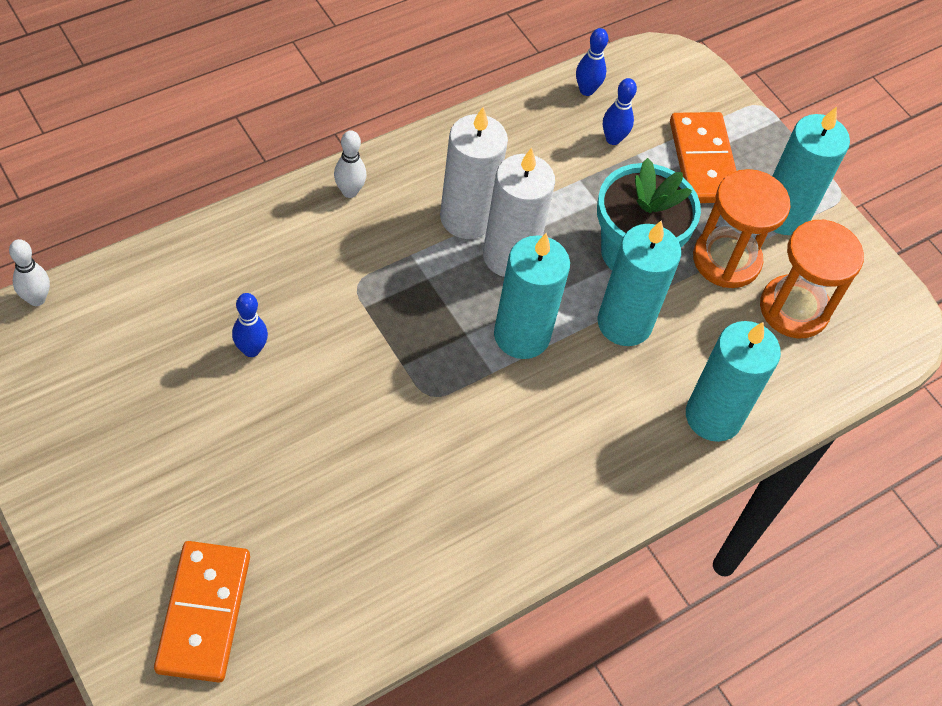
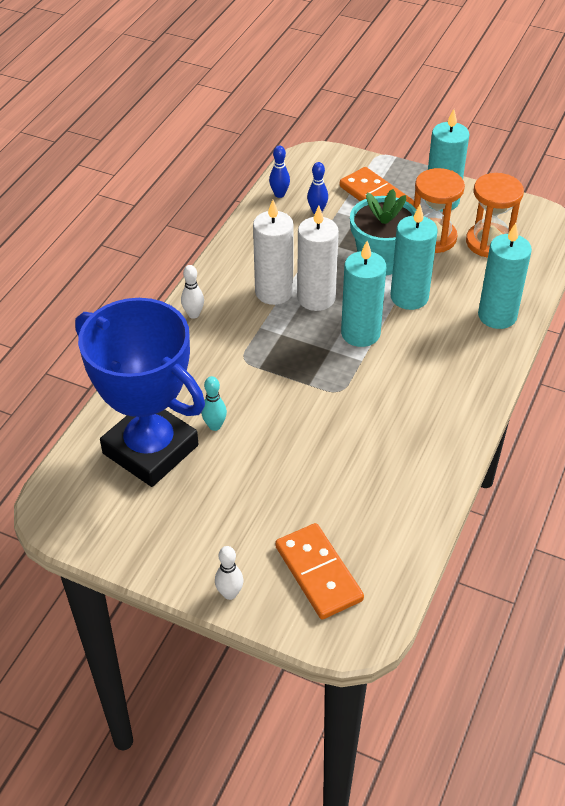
camera: 25 degrees left, 10 degrees down
(37, 299) = (56, 473): white bowling pin -> white bowling pin (230, 593)
(157, 334) = (150, 449): none -> blue trophy
(251, 350) = (215, 426): blue bowling pin -> turquoise bowling pin

